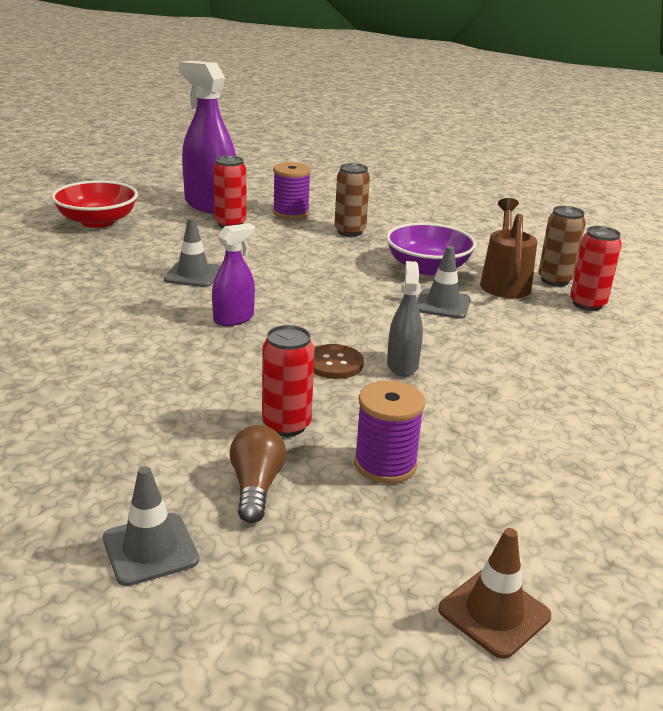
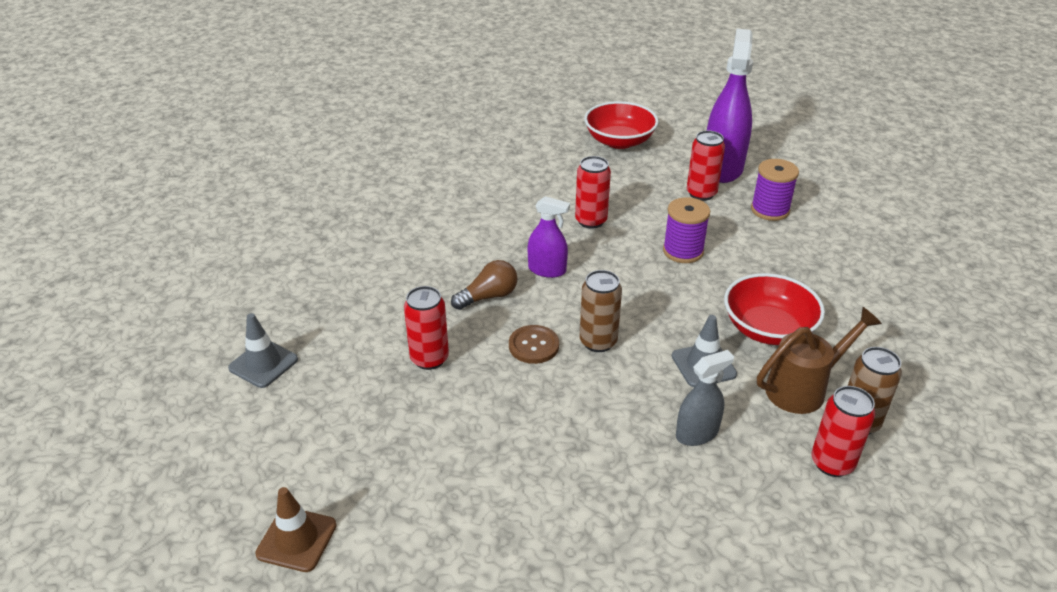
camera: 60 degrees right, 10 degrees up
(193, 275) = (591, 221): grey traffic cone -> red can
(256, 487) = (350, 377): brown light bulb -> brown light bulb (488, 296)
(350, 231) = (779, 256): brown can -> brown can (598, 342)
(385, 464) = (421, 425): purple spool -> purple spool (683, 251)
(402, 365) = (568, 381): grey spray bottle -> grey spray bottle (697, 433)
(427, 268) = (768, 329): purple bowl -> red bowl

